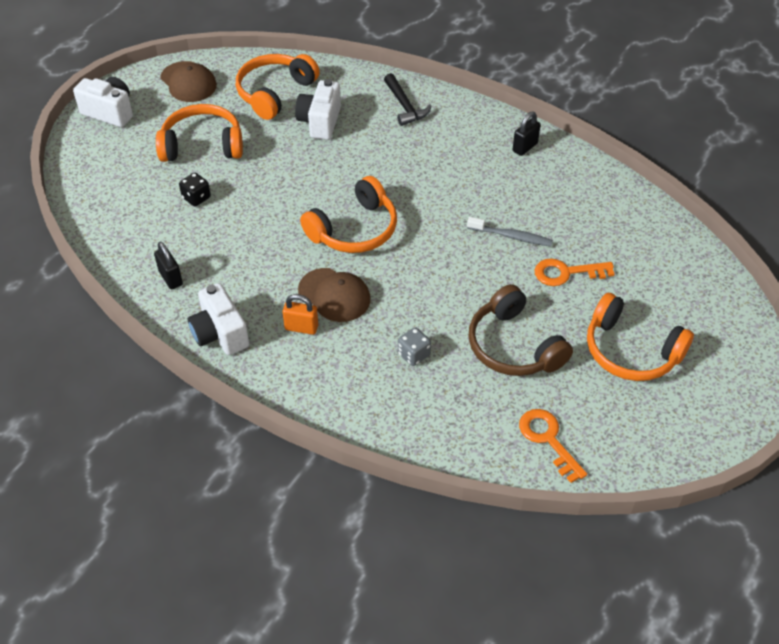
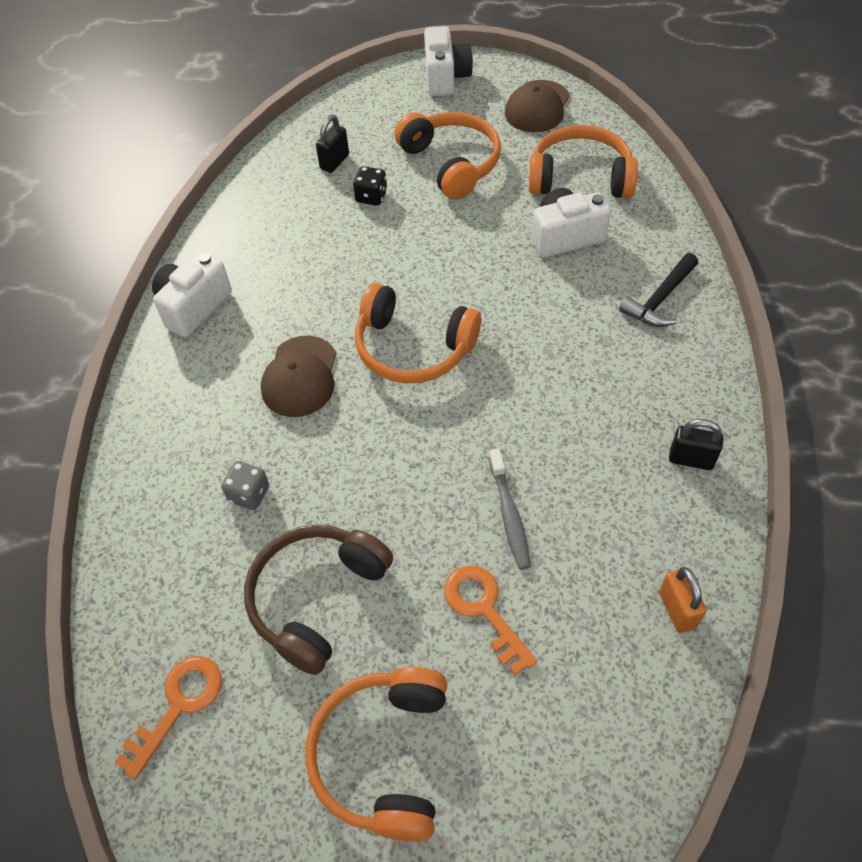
camera: 65 degrees right, 5 degrees up
(170, 278) = (248, 233): black padlock -> black padlock (334, 162)
(301, 327) = (236, 370): orange padlock -> orange padlock (677, 610)

